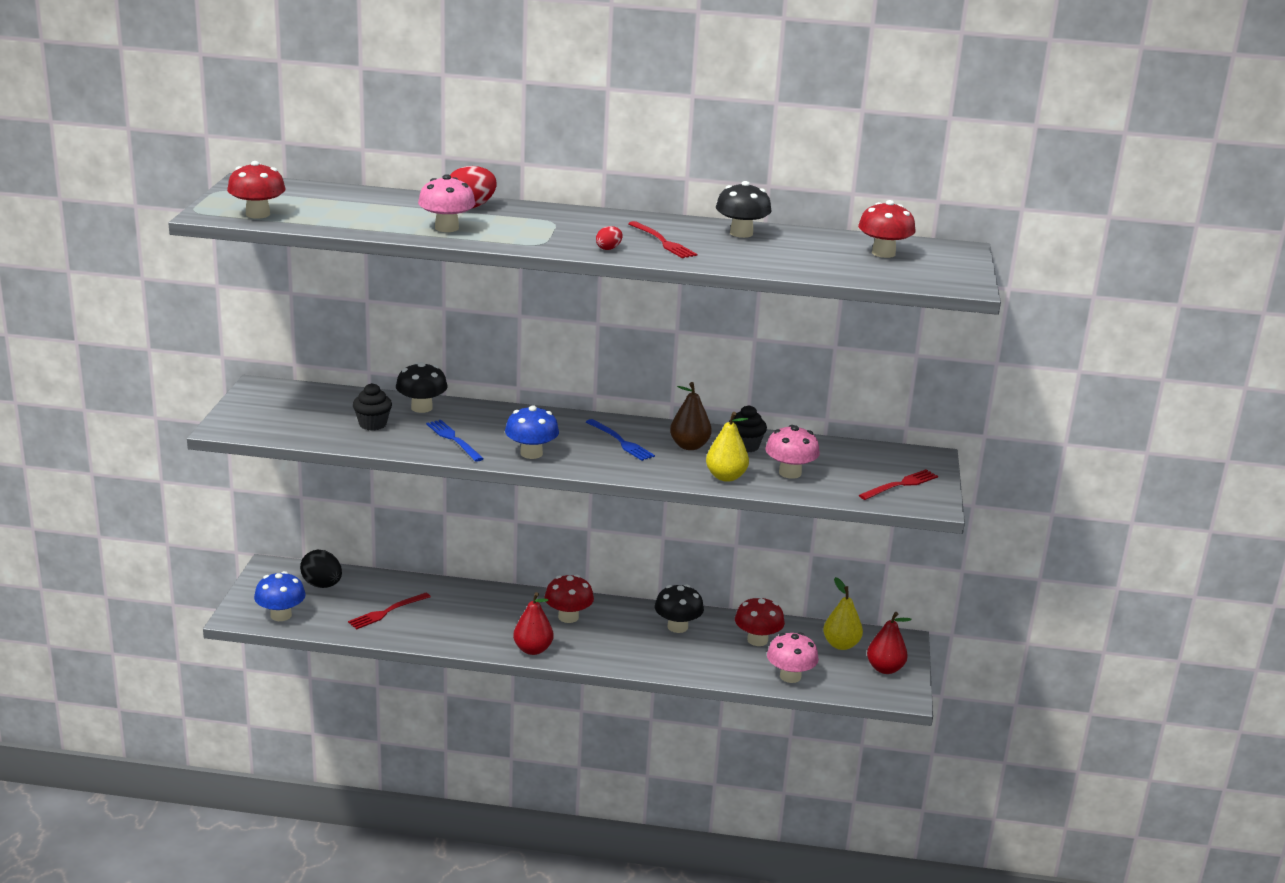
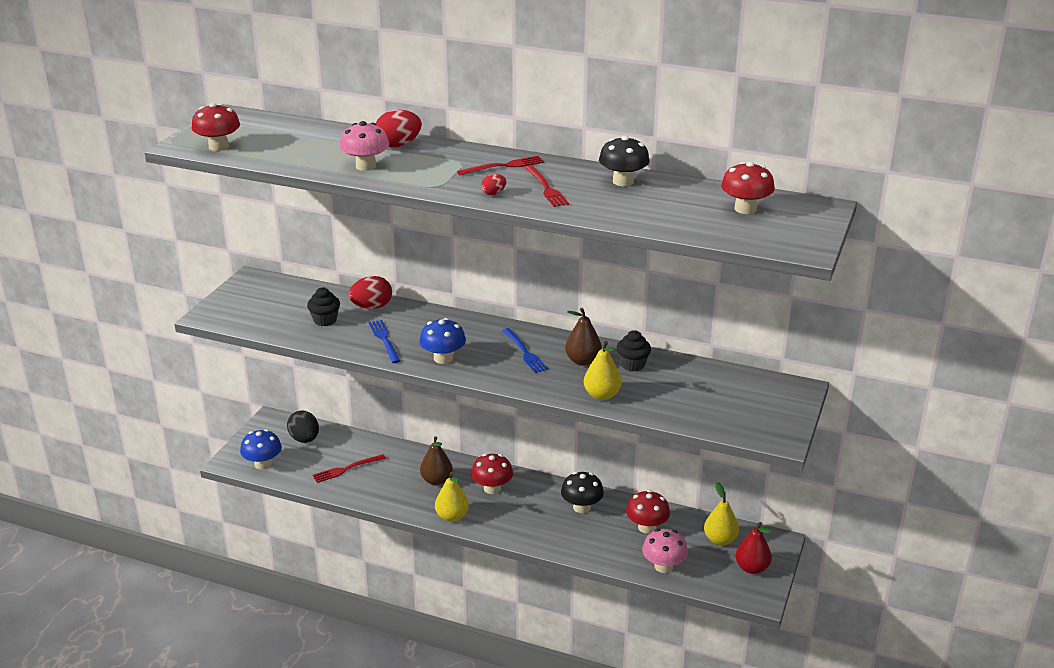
camera: 15 degrees right, 5 degrees up
(421, 408) = (372, 307): black mushroom -> red egg
(500, 614) = (436, 480): none -> brown pear
(533, 649) = (452, 516): red pear -> yellow pear
(790, 473) = (661, 395): pink mushroom -> none
(900, 485) = (759, 416): red fork -> red fork (504, 166)

